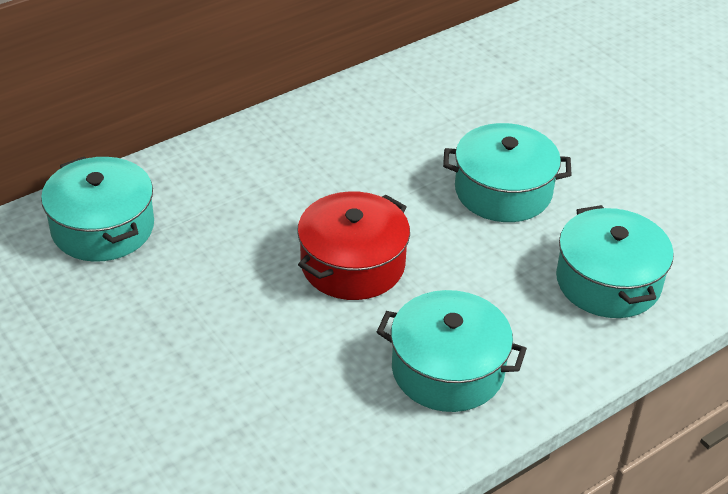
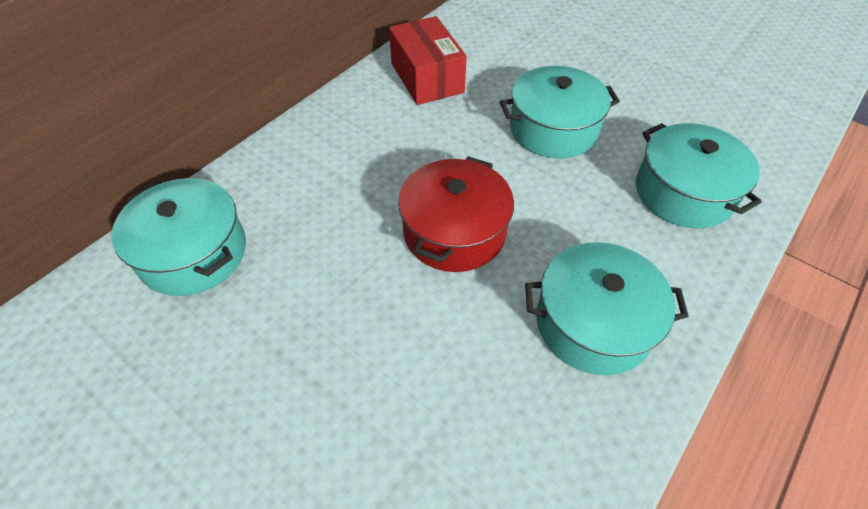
camera: 15 degrees left, 10 degrees up
(392, 109) = (427, 78): none -> red box

